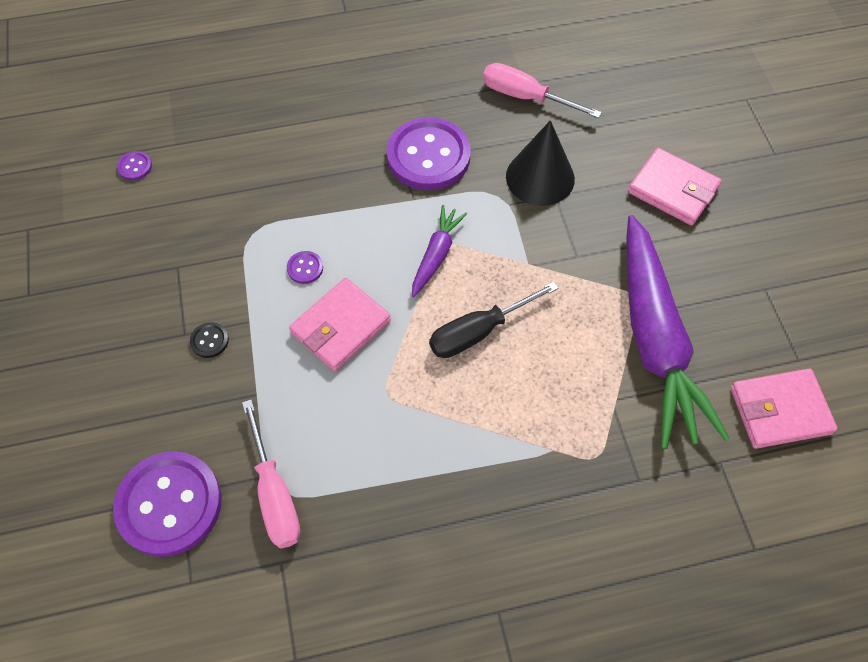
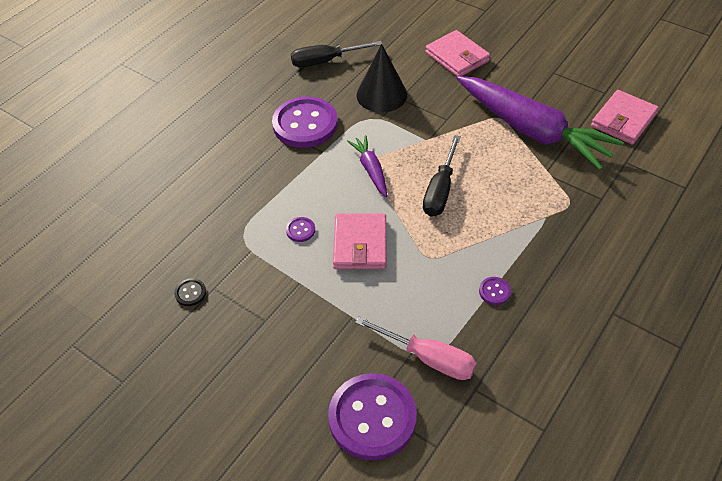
camera: 40 degrees left, 10 degrees down
(135, 167) = (112, 254): purple button -> purple button (494, 291)
(209, 341) = (287, 311): black button -> black button (190, 293)
(525, 97) = (325, 61): pink screwdriver -> black screwdriver
(673, 190) = (457, 57): pink wallet -> pink wallet turned 60 degrees clockwise

